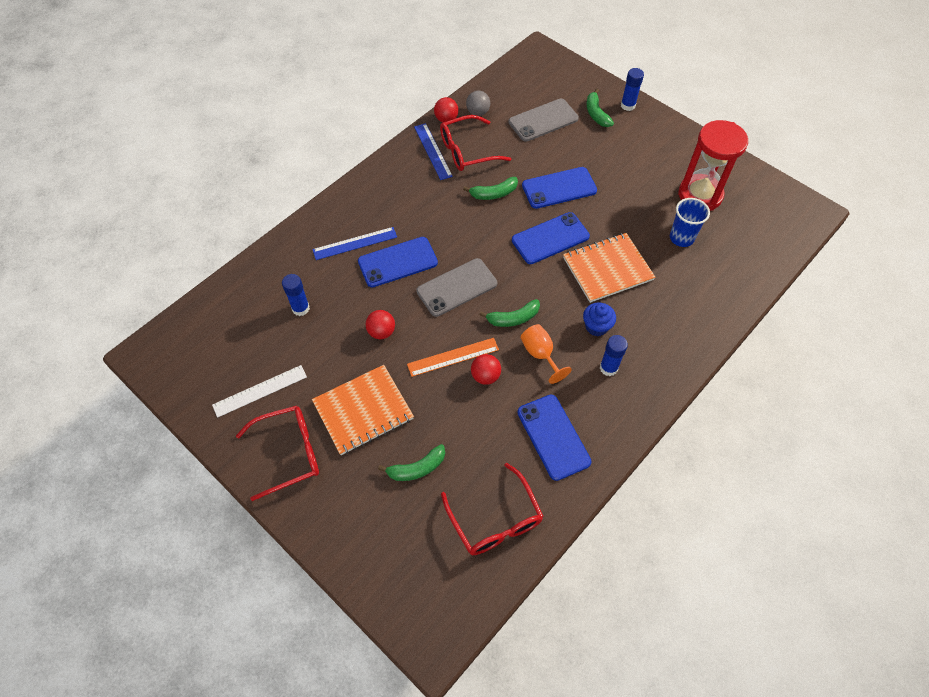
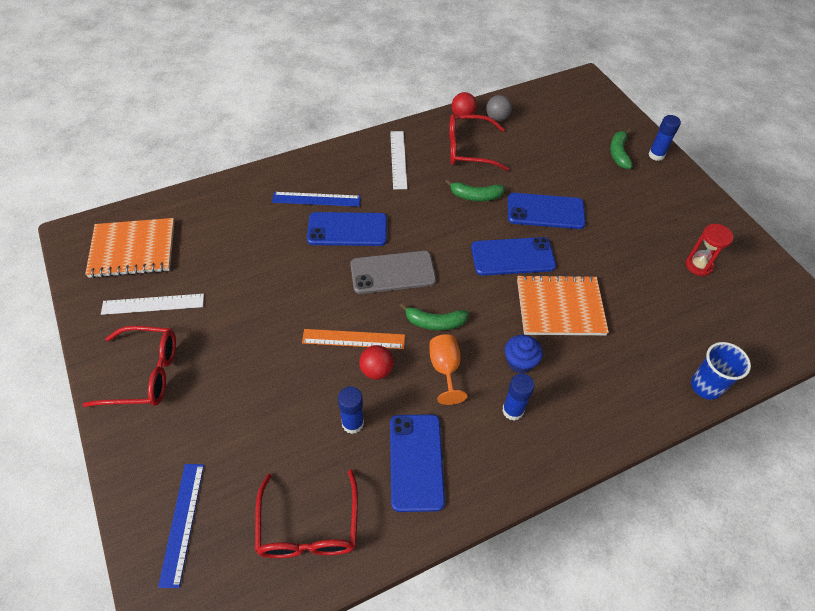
camera: 20 degrees right, 5 degrees down
(300, 308) = (233, 241): blue glue stick -> blue glue stick (352, 423)
(363, 410) = (237, 359): orange notebook -> orange notebook (133, 249)
(381, 332) = (296, 289): red ball -> none
(409, 181) = (398, 159): none -> white ruler
(417, 468) = (258, 438): green banana -> none
(433, 151) = (435, 140): blue ruler -> blue ruler (182, 523)
(543, 120) = (560, 144): grey phone -> none
(681, 238) = (658, 302): blue cup -> blue cup (706, 386)
(700, 195) = (698, 265): red hourglass -> red hourglass, size x0.54

